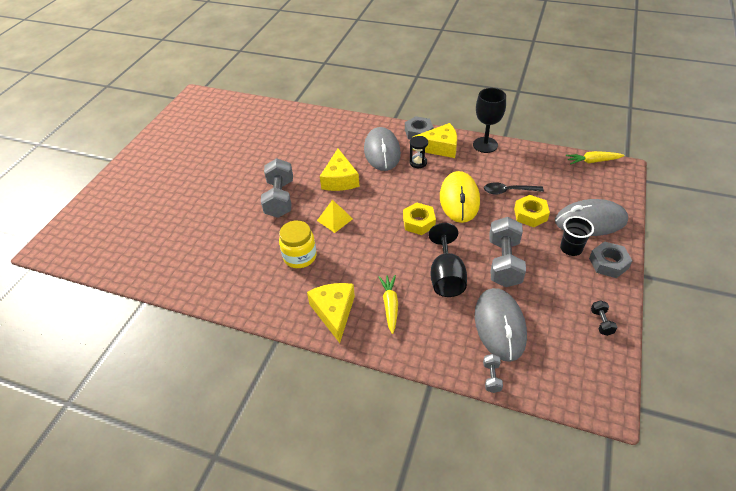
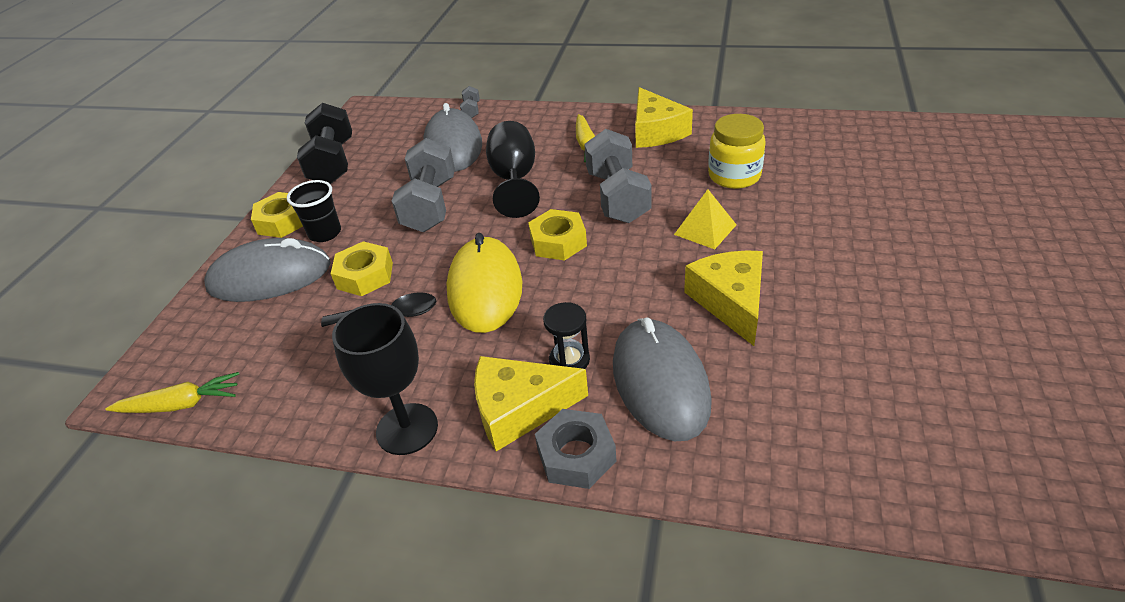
camera: 175 degrees right, 5 degrees down
(280, 198) = (830, 251): grey dumbbell -> grey dumbbell (617, 197)
(601, 322) = (333, 163): black dumbbell -> black dumbbell, size x2.27
(608, 263) = (283, 221): grey nut -> yellow nut

